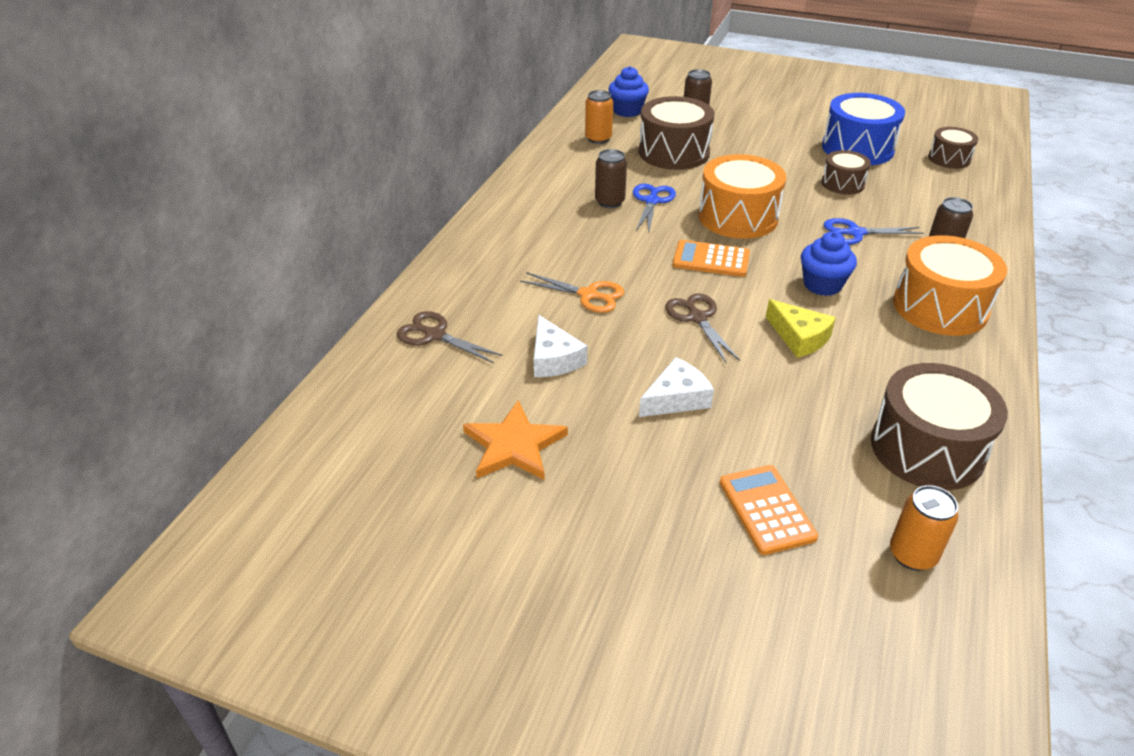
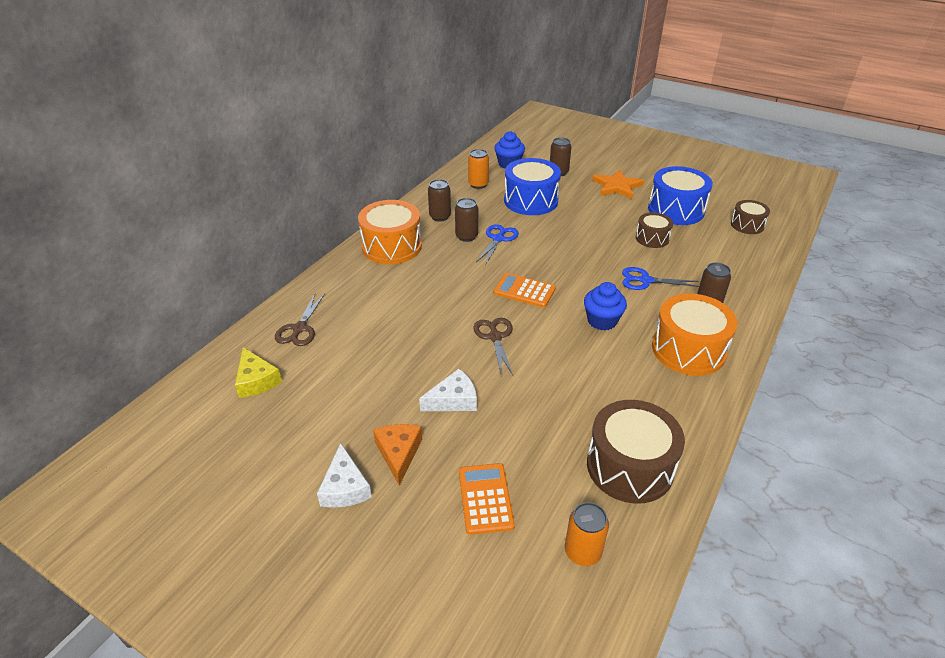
camera: 10 degrees right, 0 degrees up
(435, 335) = (299, 328): brown scissors -> brown scissors turned 120 degrees counterclockwise
(514, 445) = (321, 421): orange star -> orange star (617, 186)
(554, 359) = (376, 357): white cheese -> white cheese (345, 487)
(564, 181) = (440, 217): none -> brown can
(588, 295) = (421, 309): orange scissors -> none
(633, 471) = (399, 453): none -> orange cheese
(674, 152) = (531, 201): brown drum -> blue drum
(738, 217) = (559, 258): orange drum -> orange drum (392, 246)
(799, 337) = (566, 362): yellow cheese -> yellow cheese (256, 380)

